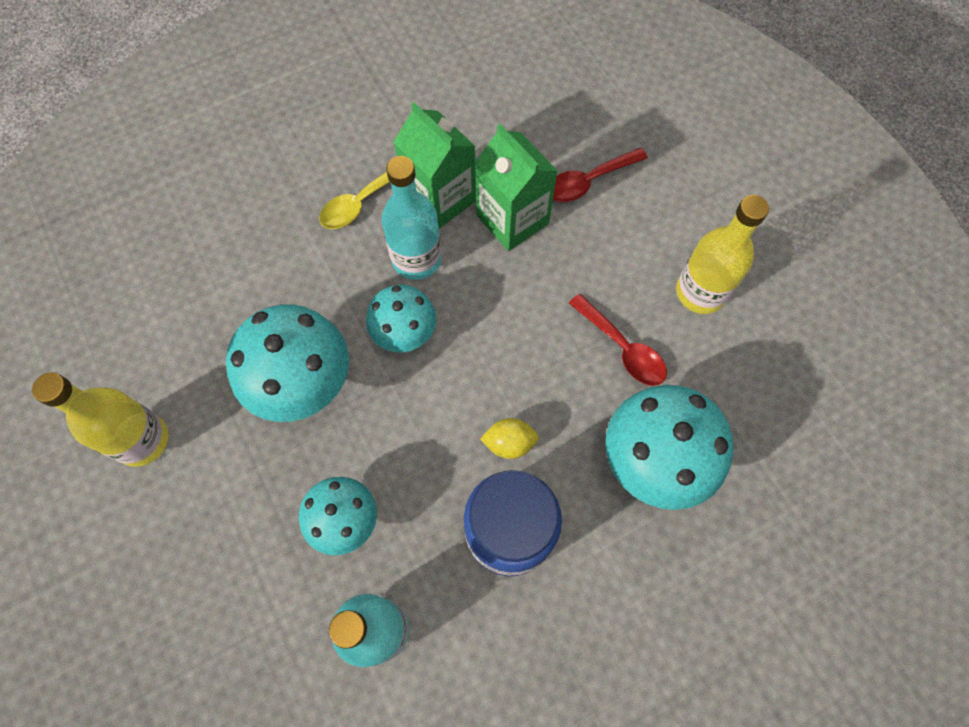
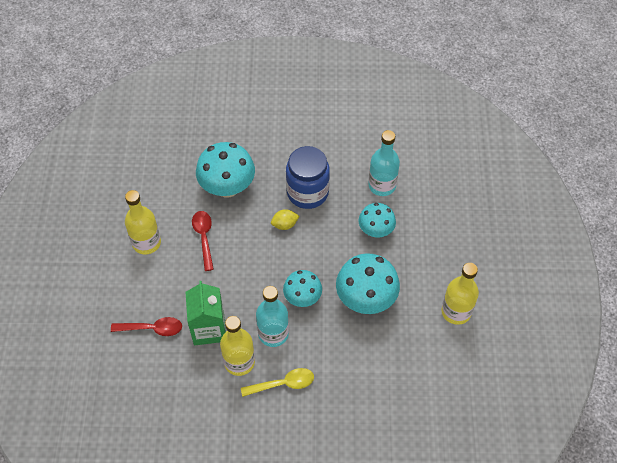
camera: 150 degrees left, 10 degrees down
(440, 199) = (239, 362): green carton -> yellow bottle
(509, 443) = (285, 225): yellow lemon -> yellow lemon turned 45 degrees counterclockwise

